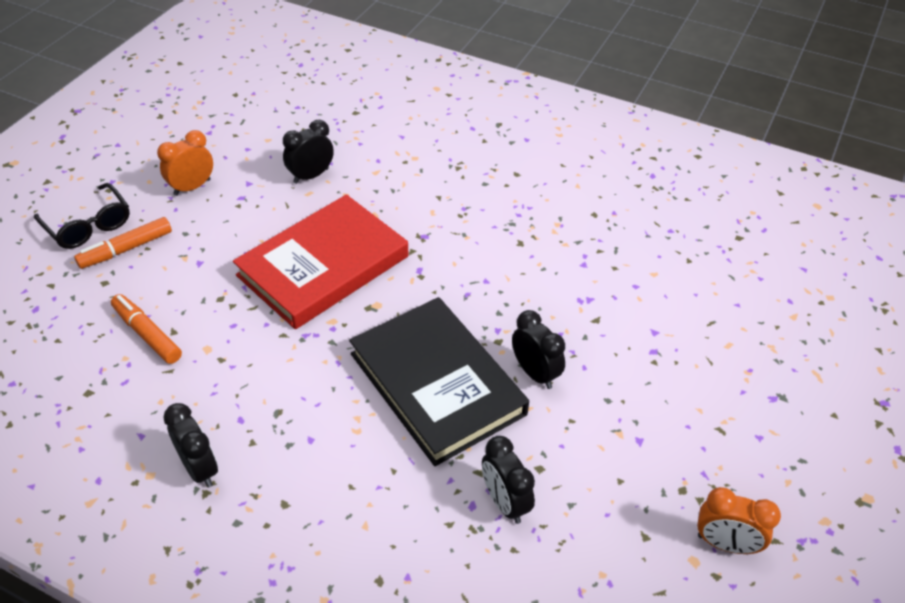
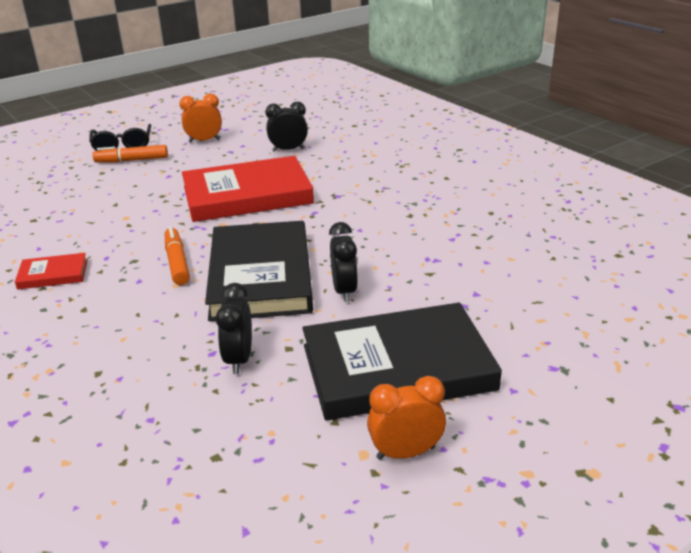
camera: 30 degrees right, 15 degrees down
(147, 334) = (98, 201): orange marker -> orange marker (177, 262)
(199, 468) = (53, 274): black clock -> red book
(651, 451) = (397, 367): none -> black book
(725, 544) = (405, 453): orange clock -> orange clock turned 120 degrees clockwise

